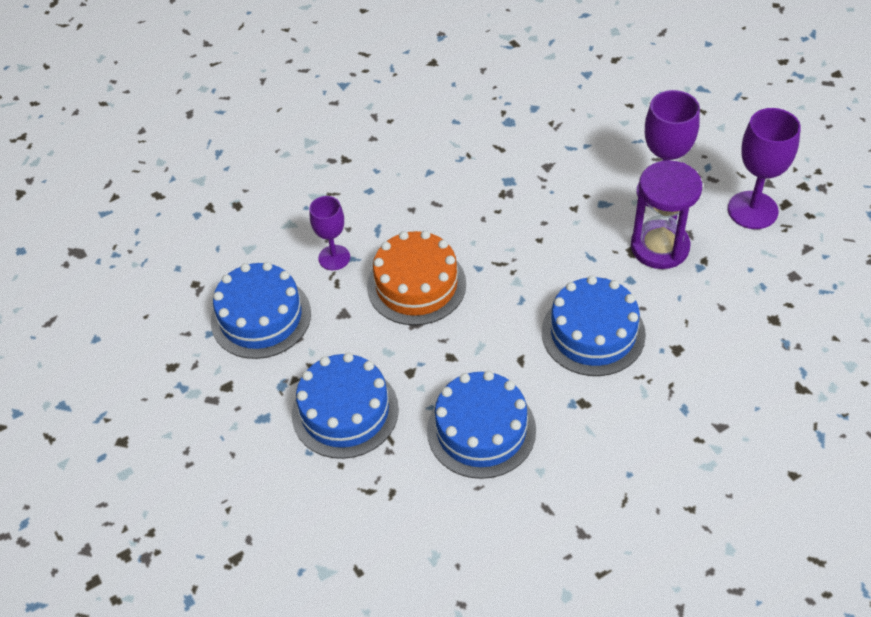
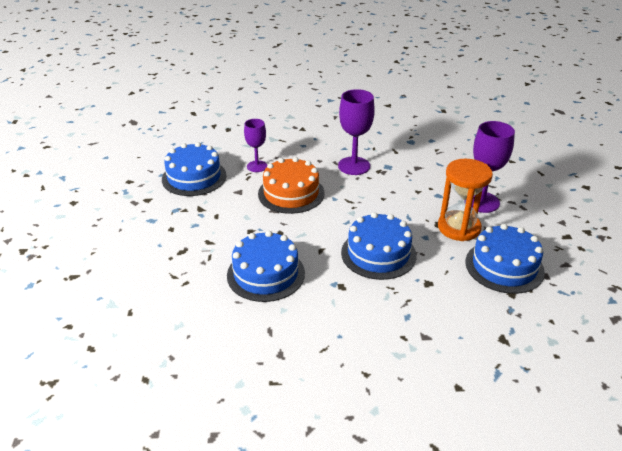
camera: 25 degrees right, 15 degrees down
(345, 411) = (197, 234): blue cake -> blue cake (504, 266)
(659, 247) = (459, 228): purple hourglass -> orange hourglass
(752, 210) = (539, 231): purple goblet -> purple goblet (354, 166)

